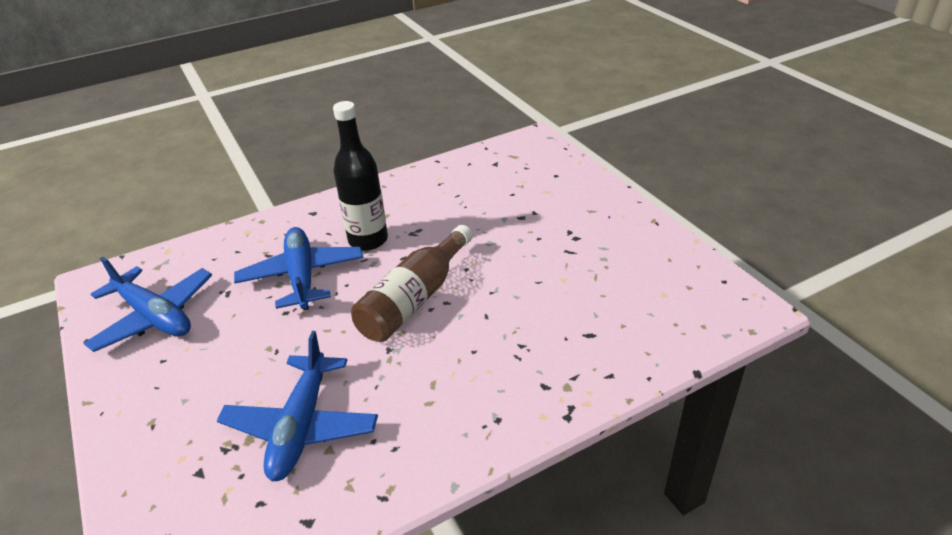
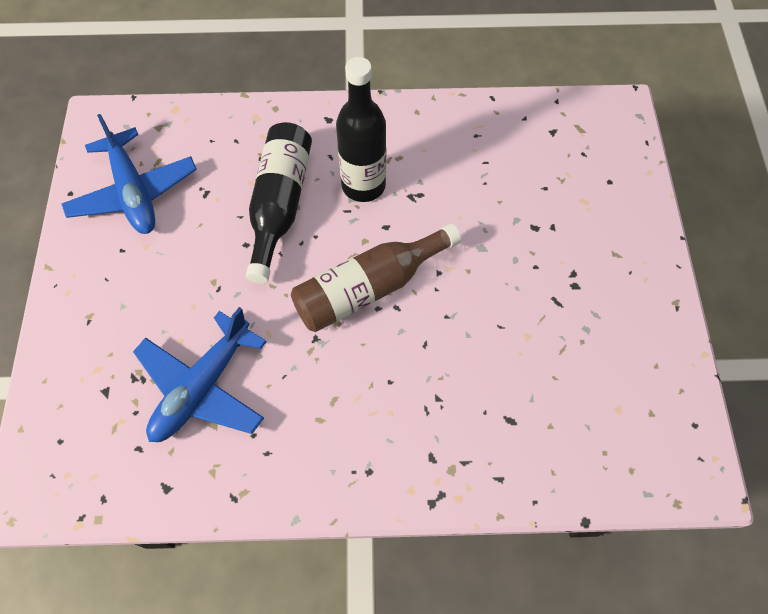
camera: 25 degrees right, 25 degrees up
(302, 276) = (280, 205): blue plane -> black bottle

